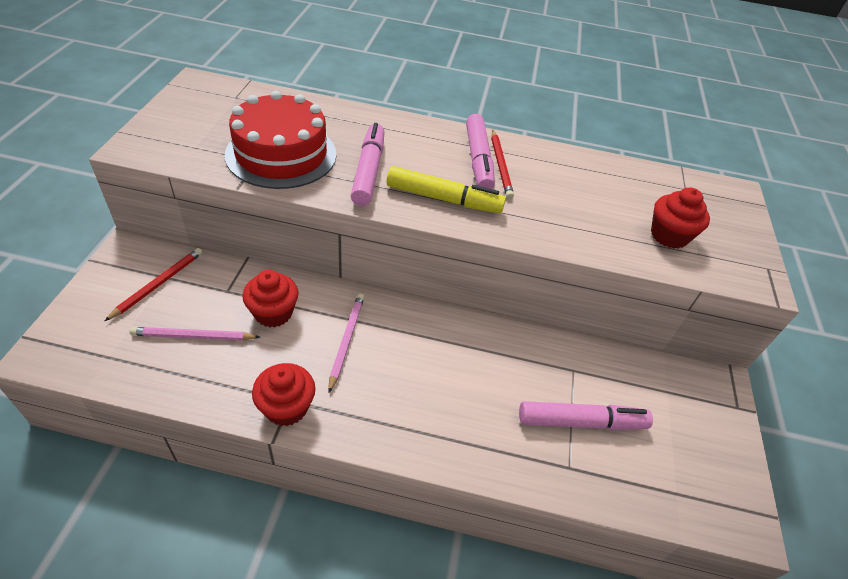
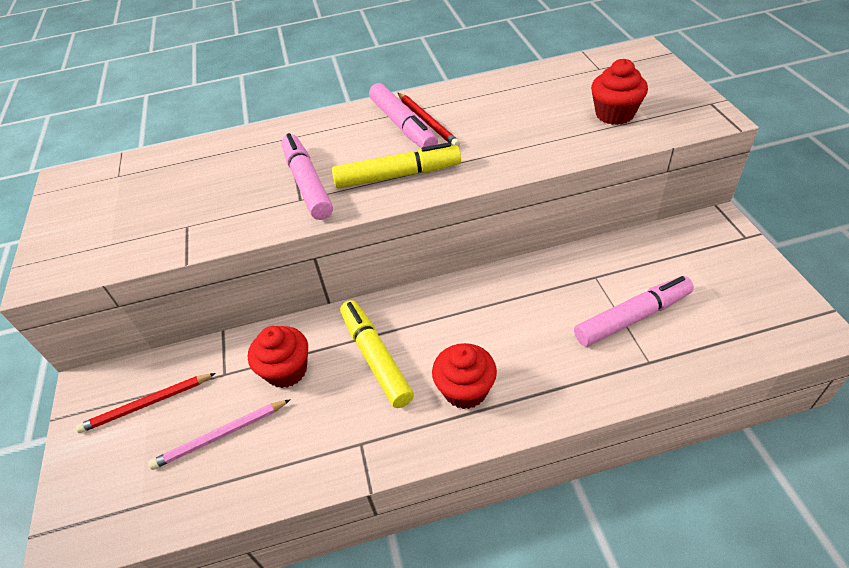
camera: 15 degrees left, 0 degrees up
(158, 284) = (146, 404): red pencil -> red pencil turned 120 degrees counterclockwise
(281, 154) = (208, 208): red cake -> none
(286, 407) = (362, 451): red cupcake -> red cupcake (465, 390)
(346, 340) = (376, 358): pink pencil -> yellow marker

